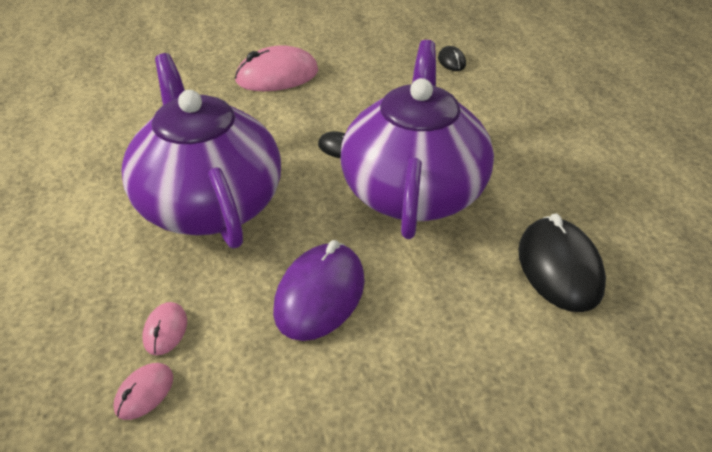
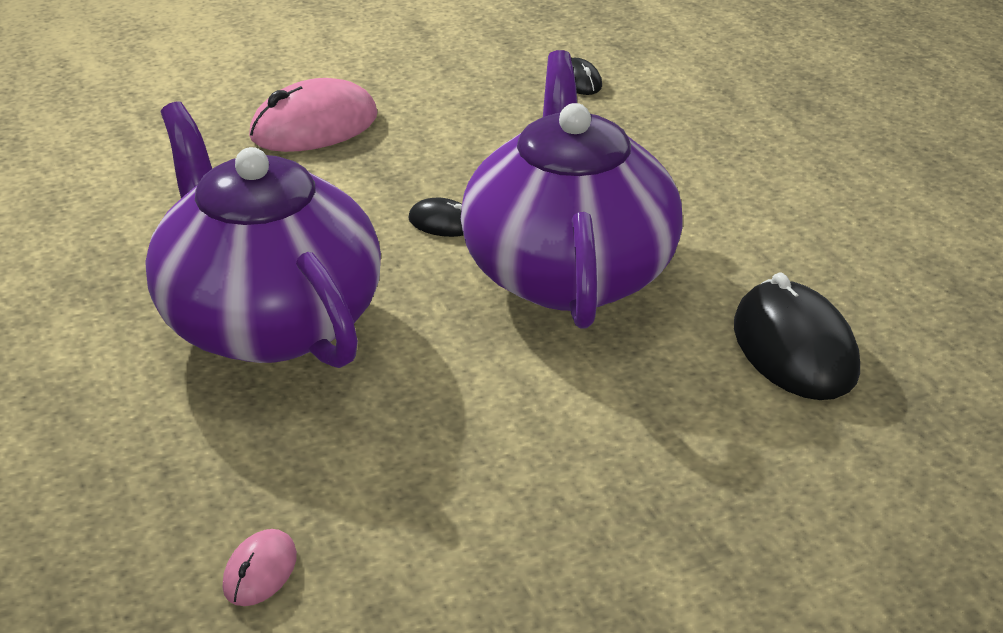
camera: 10 degrees left, 5 degrees down
(165, 330) = (262, 492): pink mouse -> none
(320, 295) = (471, 421): purple mouse -> none

